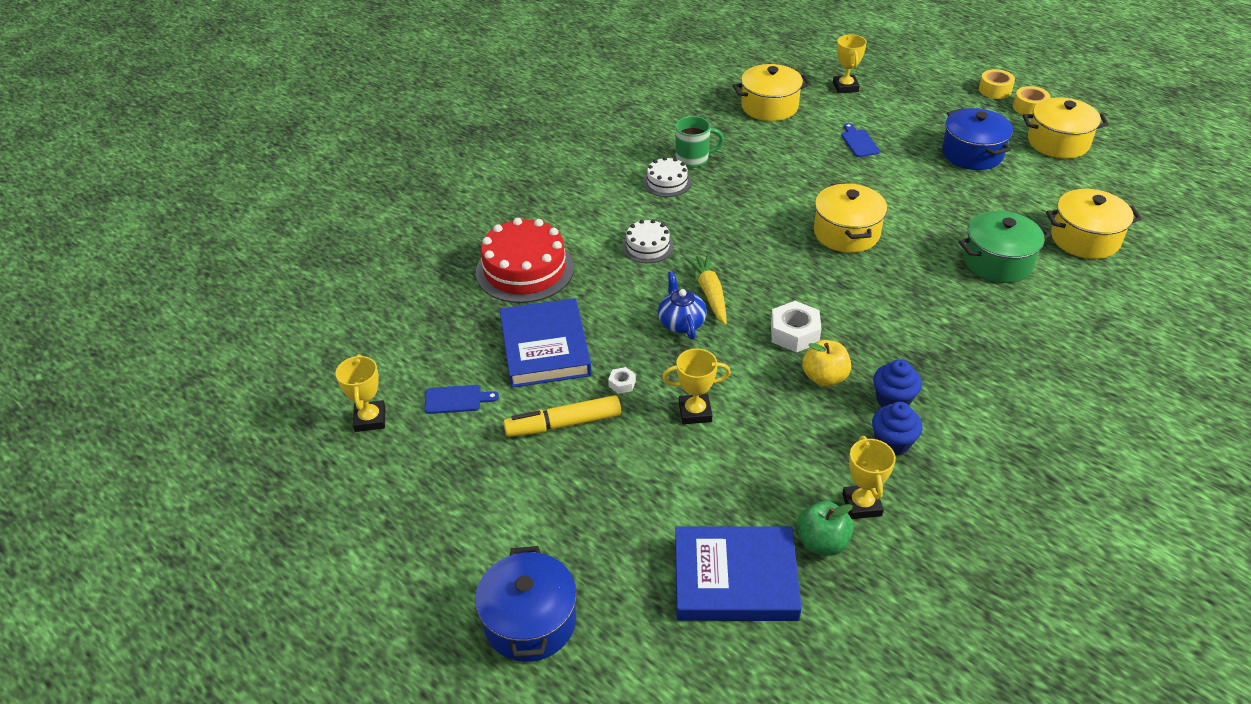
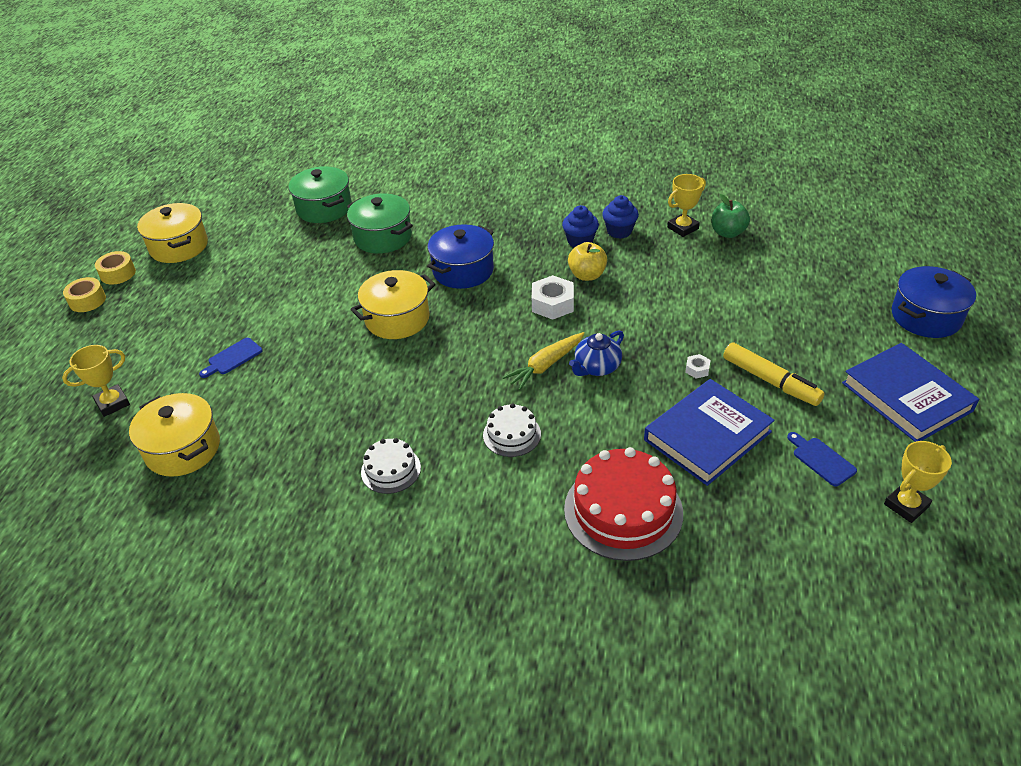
camera: 120 degrees left, 0 degrees up
(693, 159) = (331, 468): green mug -> none
(695, 412) = (684, 320): yellow trophy -> none
(735, 578) = (792, 253): blue book -> blue book (906, 397)
(972, 154) = (221, 285): blue pot -> blue pot (463, 270)
(1085, 239) = (324, 208): yellow pot -> green pot

